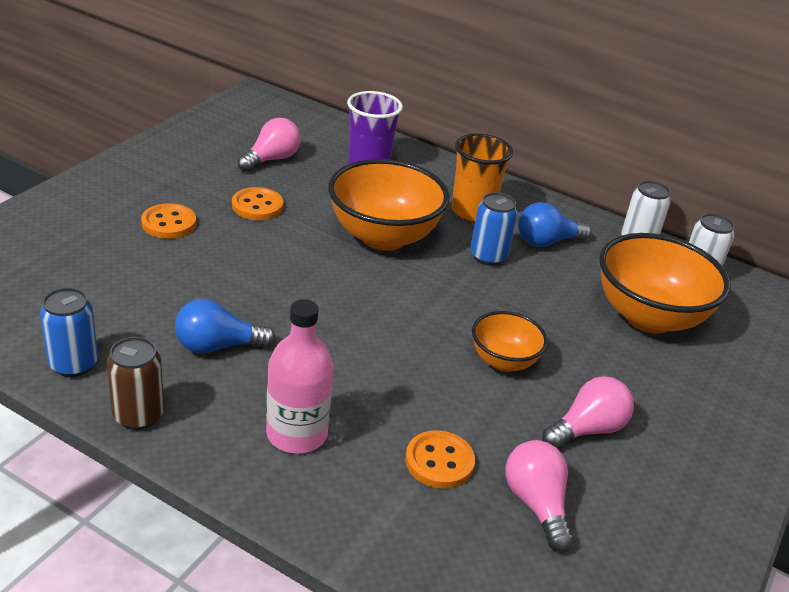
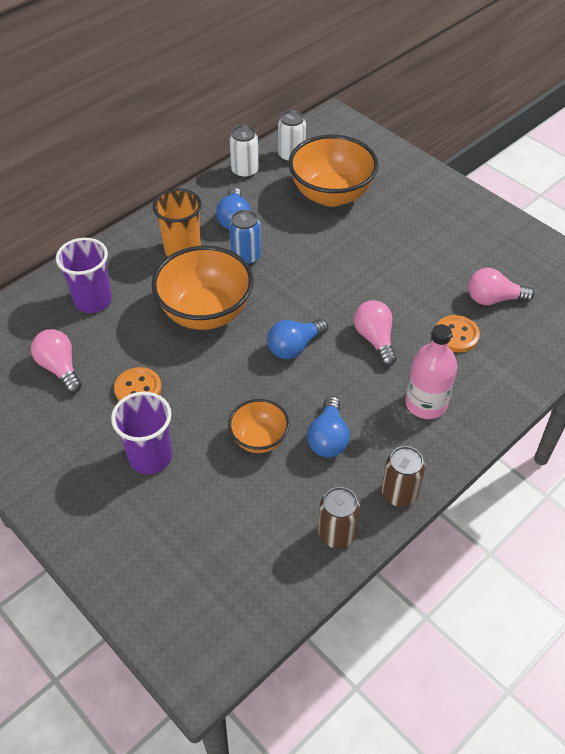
camera: 70 degrees left, 15 degrees up
(73, 364) = (337, 534): blue can -> brown can
(169, 223) = (150, 457): orange button -> purple cup
(356, 307) = (294, 347): none -> blue light bulb
(503, 361) = (366, 280): orange bowl -> orange bowl (259, 439)
(587, 429) = (434, 258): pink light bulb -> pink light bulb (375, 339)

